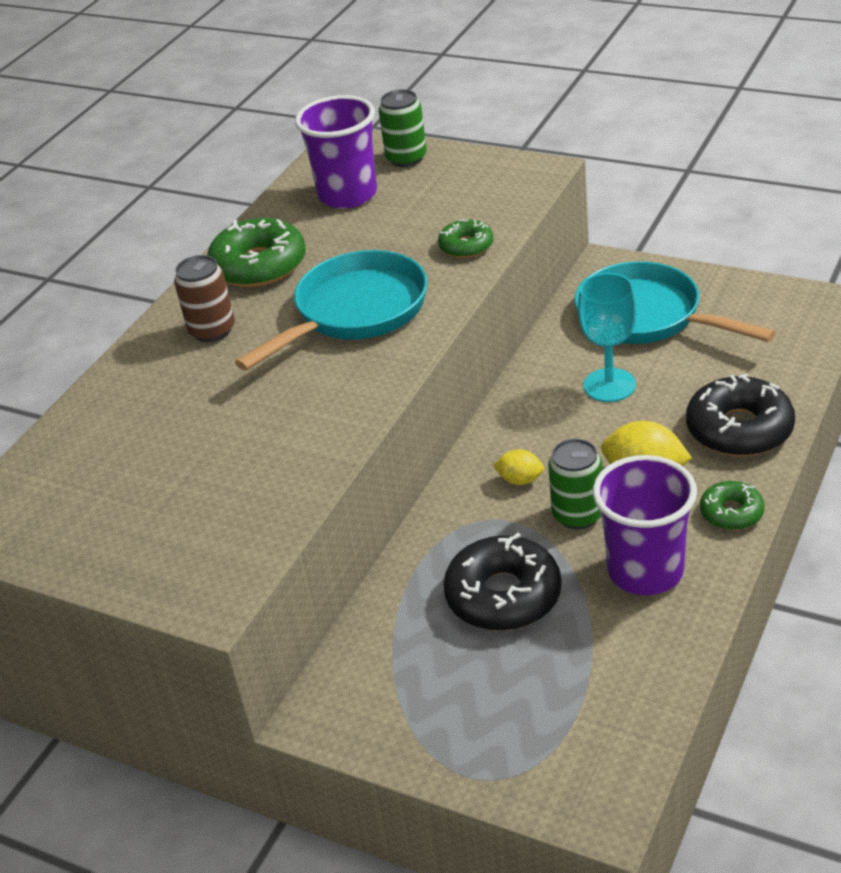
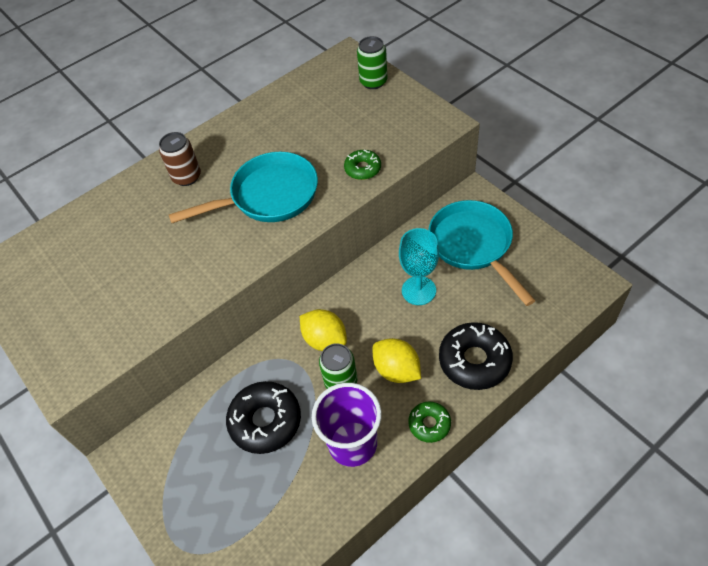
camera: 25 degrees right, 15 degrees up
(259, 265) = (241, 136): green donut -> none
(348, 195) = (322, 99): purple cup -> none
(520, 480) = (325, 340): yellow lemon -> yellow lemon, size x1.72

